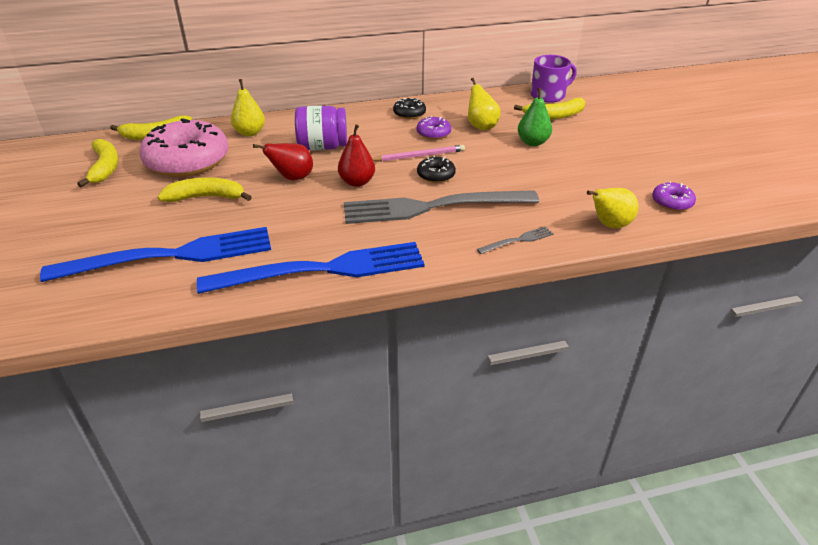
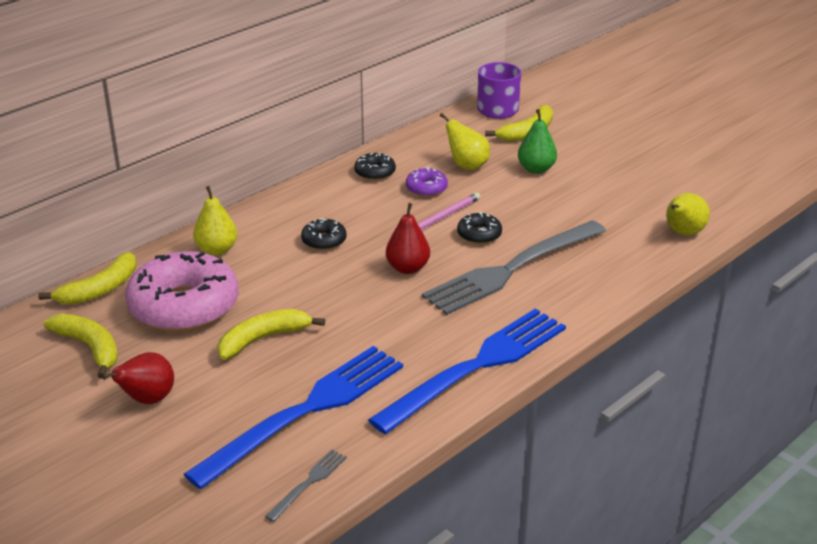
camera: 30 degrees left, 5 degrees down
(292, 178) = (333, 286): red pear -> red pear (147, 400)
(322, 147) = (324, 241): purple jar -> black donut
(518, 240) = (621, 275): grey fork -> grey fork (309, 483)
(672, 202) = (714, 194): purple donut -> none

